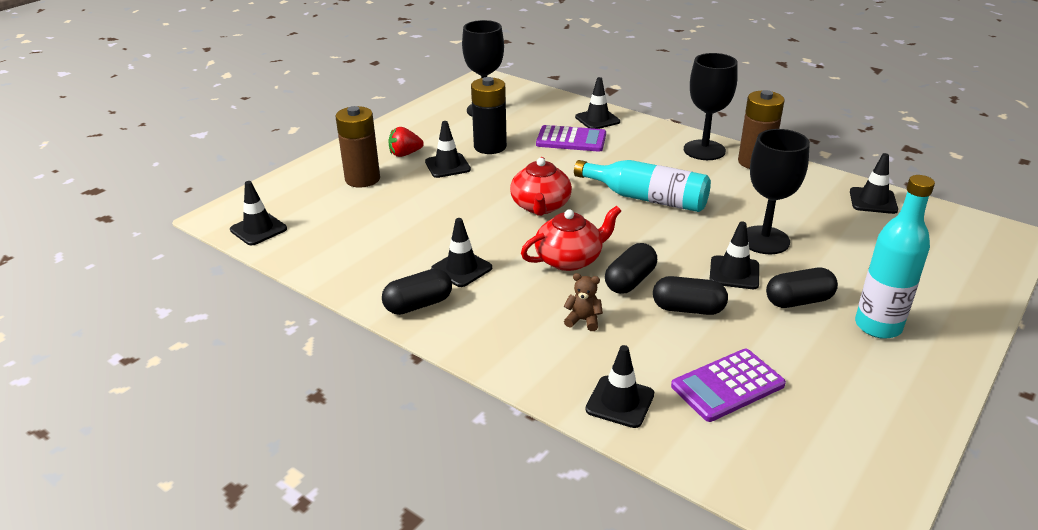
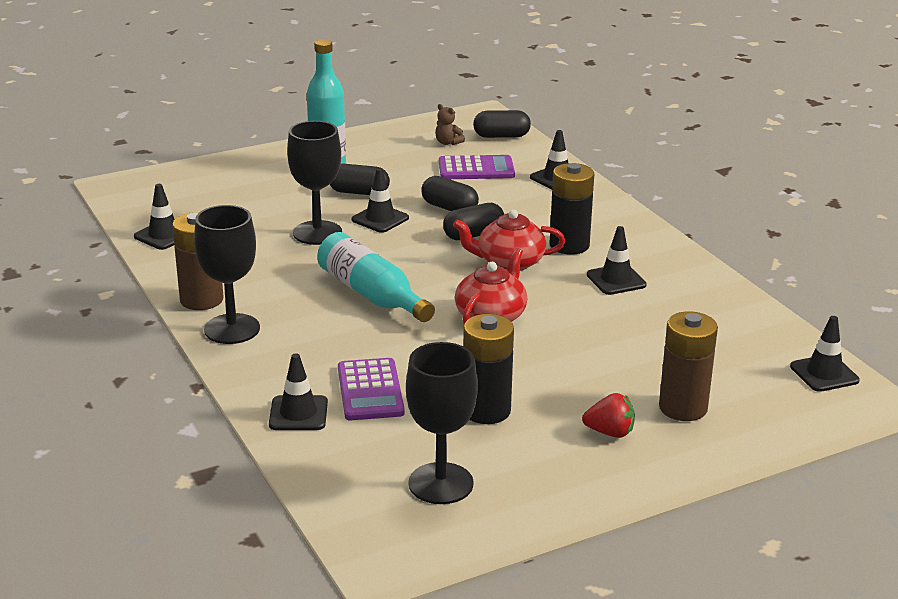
camera: 155 degrees left, 5 degrees down
(418, 304) = (671, 263): black capsule -> black capsule (501, 136)
(447, 166) = (562, 397): black traffic cone -> none
(530, 296) = (569, 245): none -> black battery
(571, 140) = (370, 390): purple calculator -> purple calculator turned 135 degrees counterclockwise
(583, 320) = (539, 221): brown teddy bear -> brown teddy bear (448, 143)

